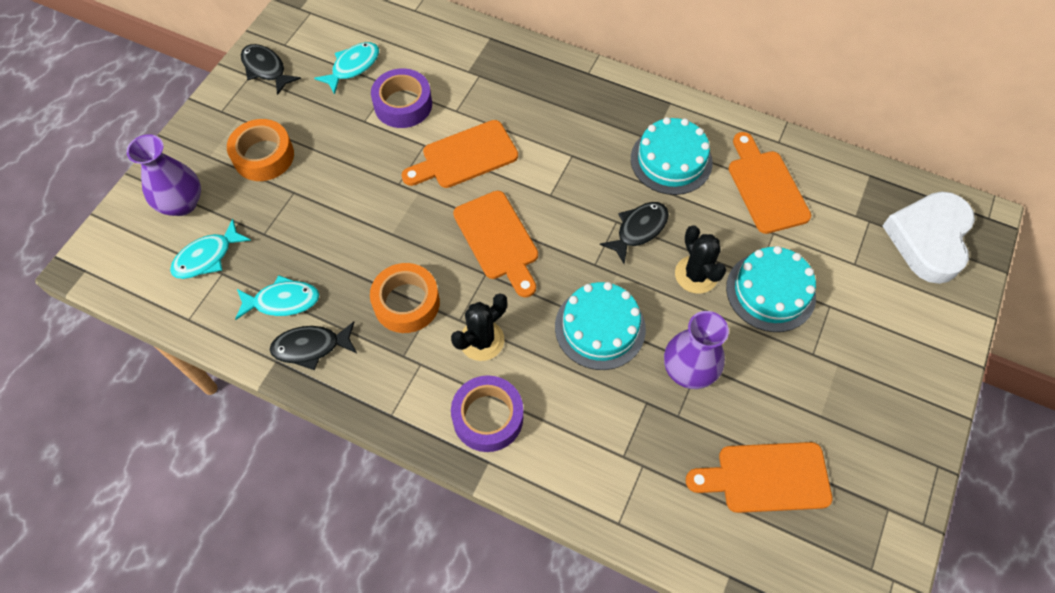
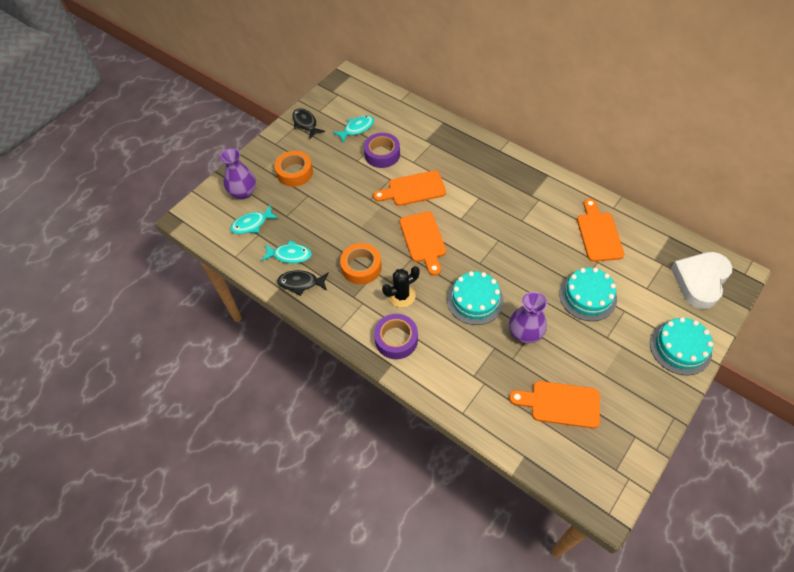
camera: 15 degrees right, 5 degrees down
(638, 230) = (511, 247): black fish -> none
(671, 160) = (541, 209): turquoise cake -> turquoise cake (680, 347)
(696, 275) = (542, 279): black cactus -> none

